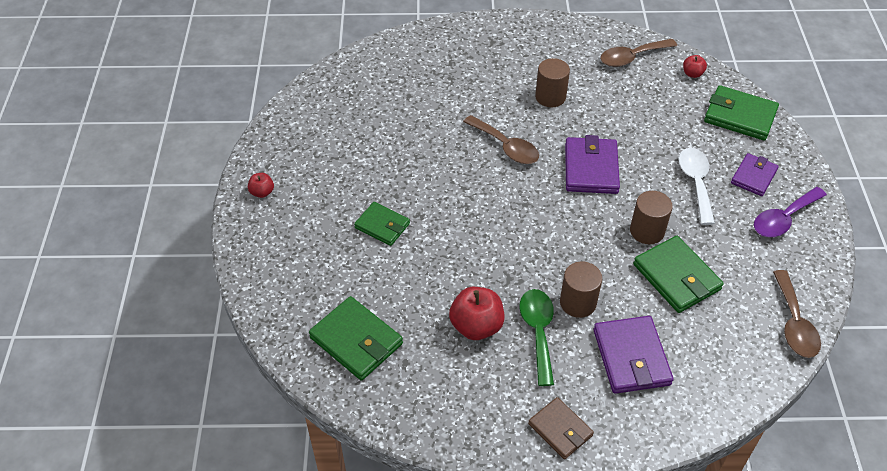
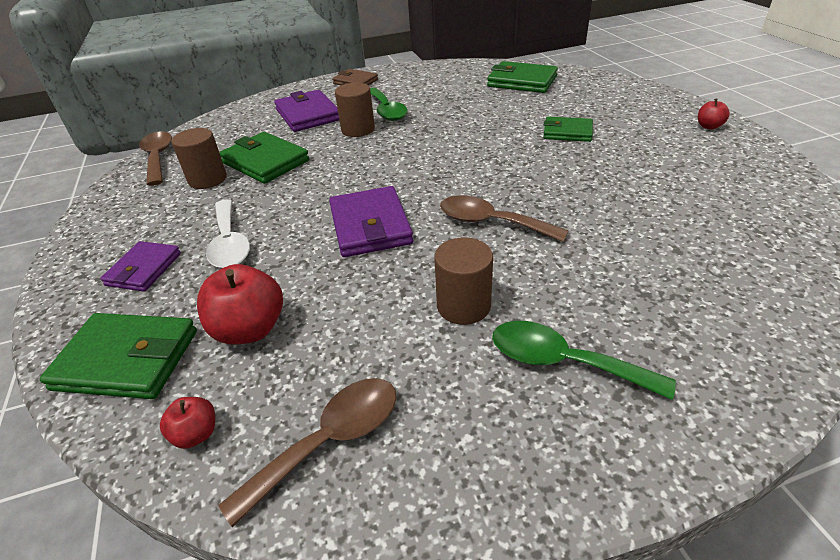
camera: 165 degrees right, 10 degrees down
(476, 326) = (437, 103): red apple -> red apple (250, 329)
(516, 60) = (563, 362): none -> green spoon
(647, 231) = (295, 186): brown cylinder -> brown cylinder (207, 179)
(783, 219) = (125, 232): purple spoon -> none

